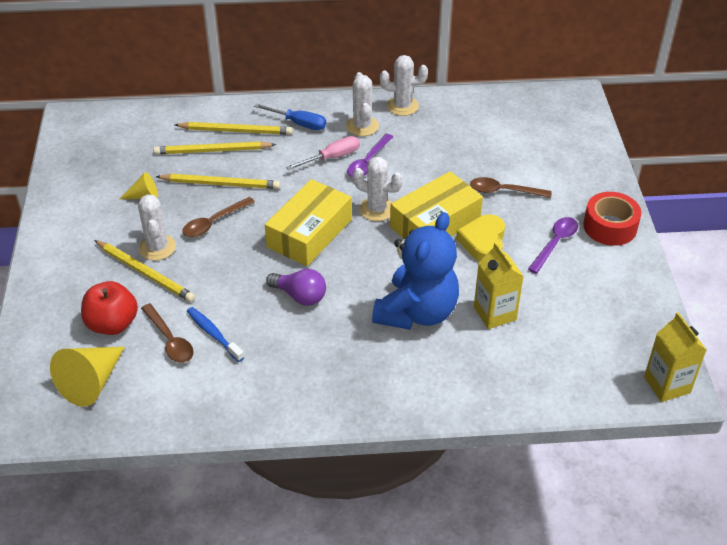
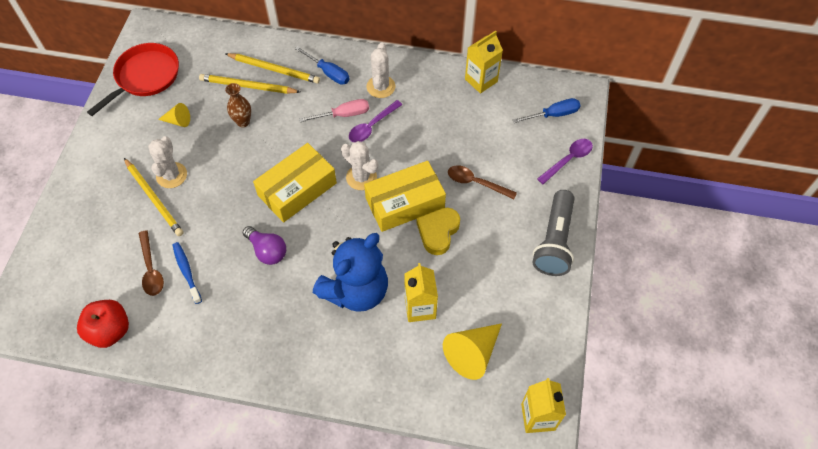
camera: 15 degrees right, 15 degrees up
(87, 162) = (145, 76): none -> red pan
(92, 382) = (79, 294): yellow cone -> yellow cone (472, 353)
(112, 324) = (113, 242): red apple -> red apple (110, 330)
(214, 222) = (224, 160): brown spoon -> none
(220, 184) = (243, 122): yellow pencil -> brown vase
(402, 106) = (423, 72): white cactus -> none
(468, 102) = (481, 80): none -> yellow carton
(555, 243) = (499, 248): purple spoon -> purple spoon (568, 160)
(557, 118) = (553, 114): none -> blue screwdriver
(610, 226) = (554, 241): red tape -> grey flashlight

